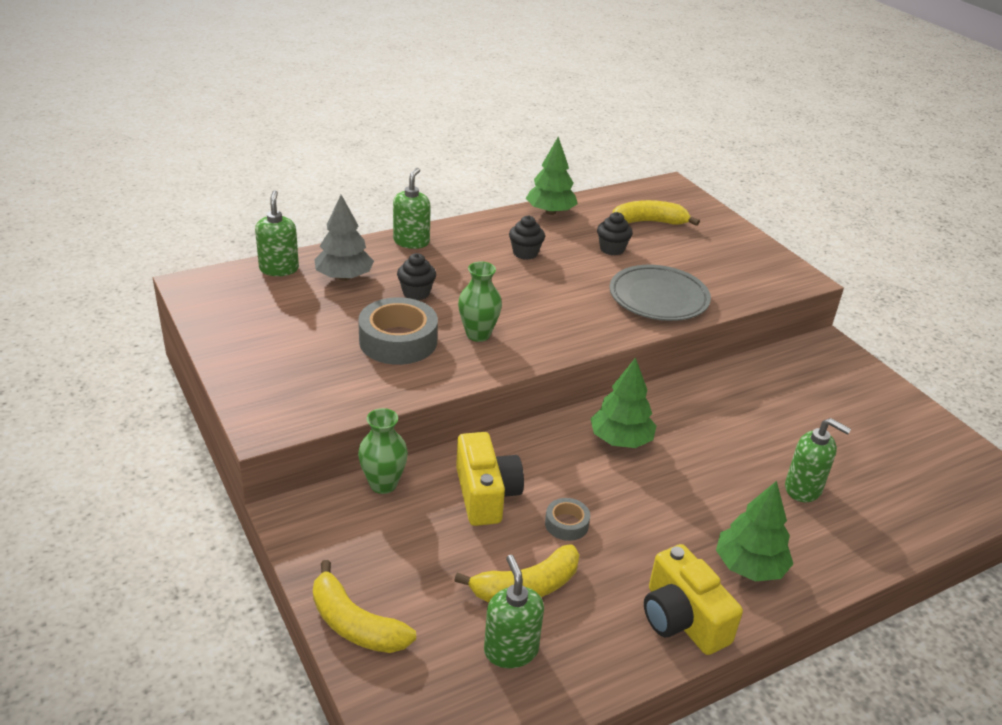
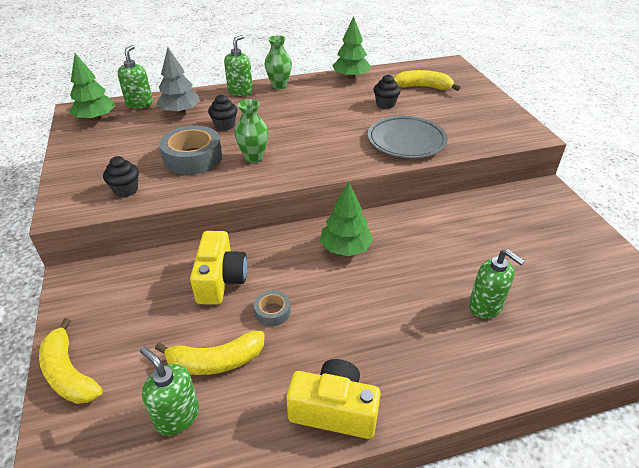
camera: 15 degrees right, 5 degrees up
(383, 484) = (149, 263): green vase -> green vase (279, 86)
(511, 650) = (177, 416): green soap dispenser -> green soap dispenser turned 45 degrees counterclockwise
(525, 253) = (318, 103): black cupcake -> black cupcake (126, 190)
(682, 619) = (334, 410): yellow camera -> yellow camera turned 120 degrees clockwise
(749, 566) = (412, 370): green tree -> green tree (96, 118)

